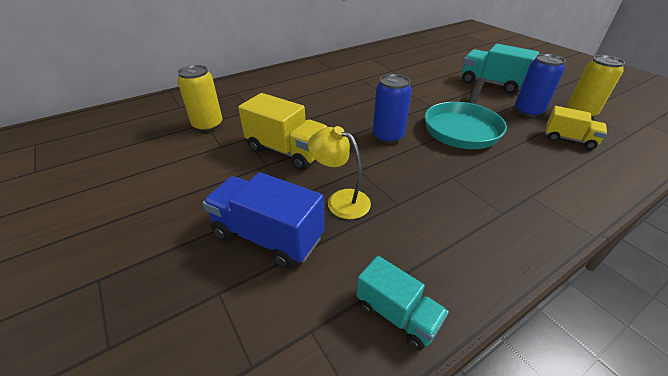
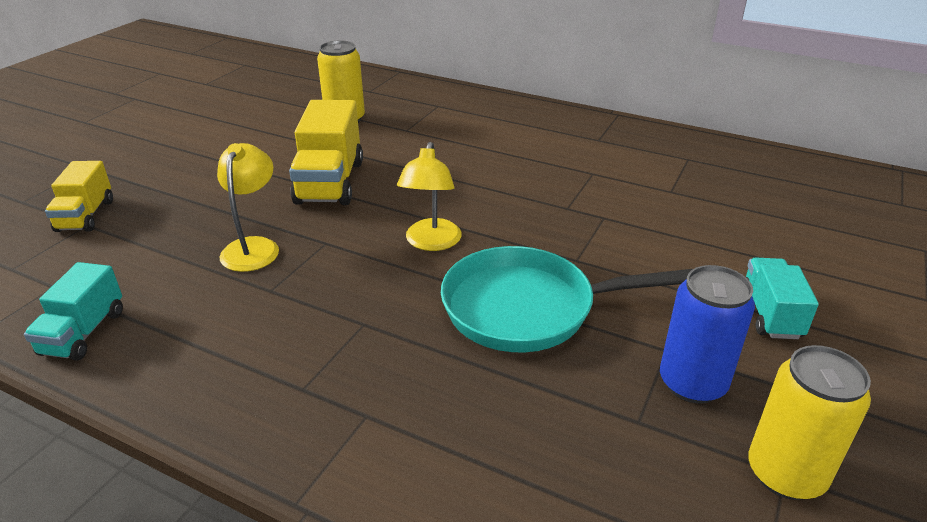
camera: 60 degrees right, 5 degrees down
(268, 236) = (169, 223): blue truck -> none
(388, 136) = (431, 242): blue can -> yellow lamp
(491, 84) = (770, 314): turquoise truck -> turquoise truck, size x0.62
(569, 139) = (619, 457): yellow truck -> yellow truck (86, 216)

